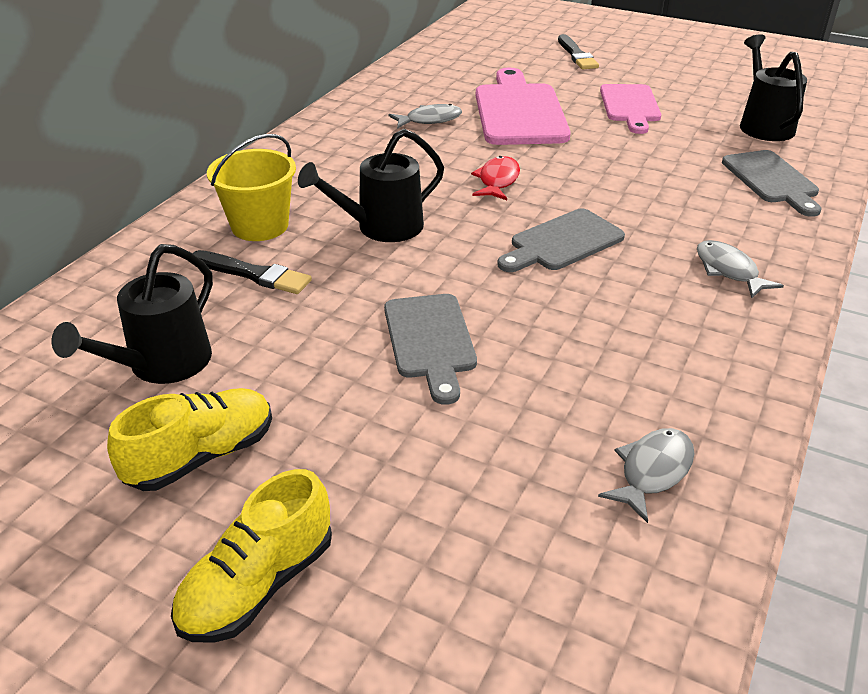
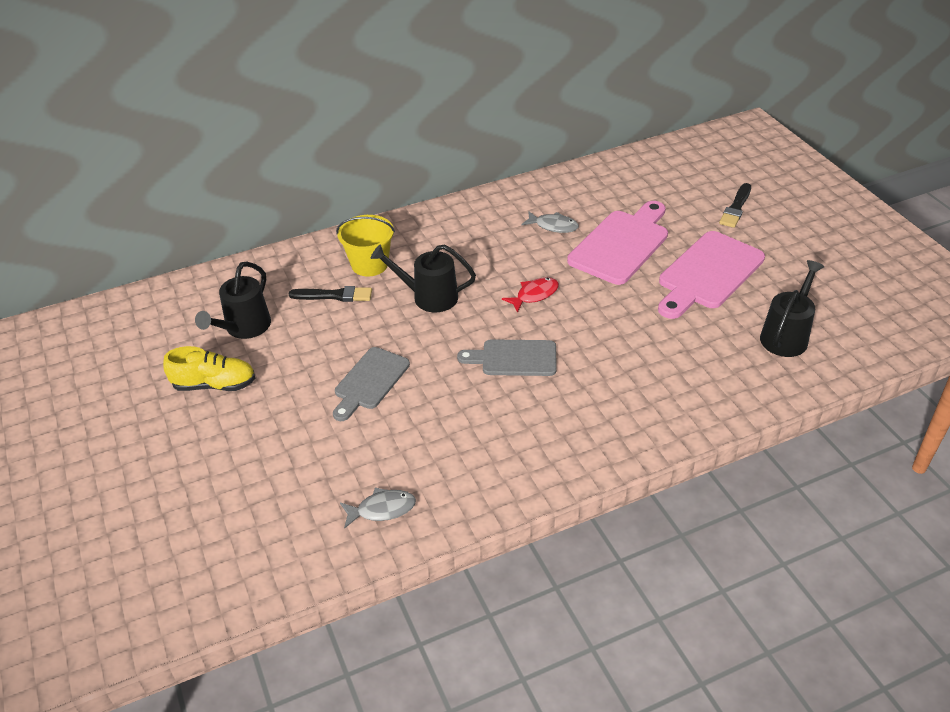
camera: 40 degrees right, 5 degrees up
(161, 365) = (244, 328): black watering can -> black watering can turned 45 degrees counterclockwise
(253, 274) = (334, 295): black brush -> black brush turned 60 degrees counterclockwise
(258, 584) = (178, 454): yellow shoe -> none
(630, 106) = (708, 274): pink cutting board -> pink cutting board, size x1.56
(728, 270) = (585, 429): grey fish -> none
(772, 180) = (717, 383): grey cutting board -> none

